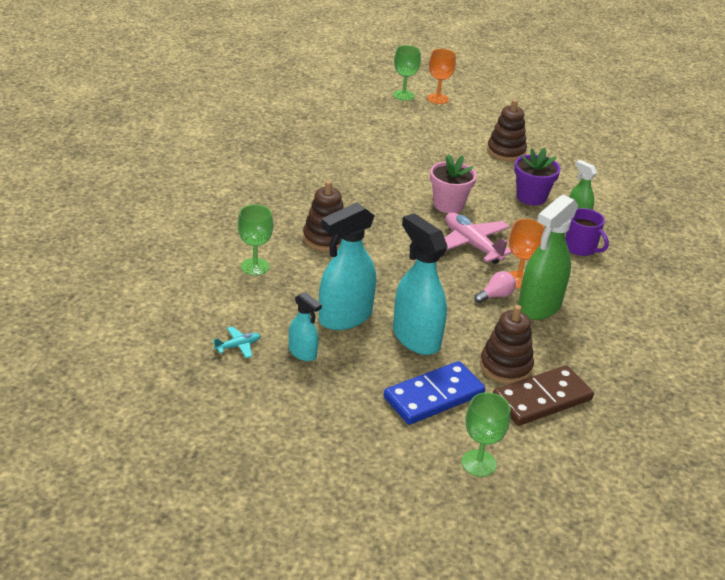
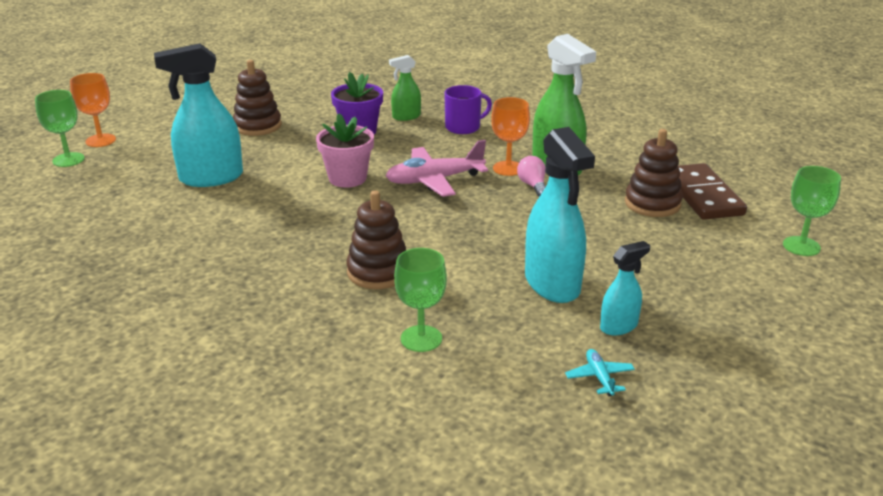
camera: 70 degrees left, 5 degrees down
(416, 338) = (599, 244): turquoise spray bottle -> turquoise spray bottle (210, 178)
(433, 396) = (700, 252): blue domino -> none

